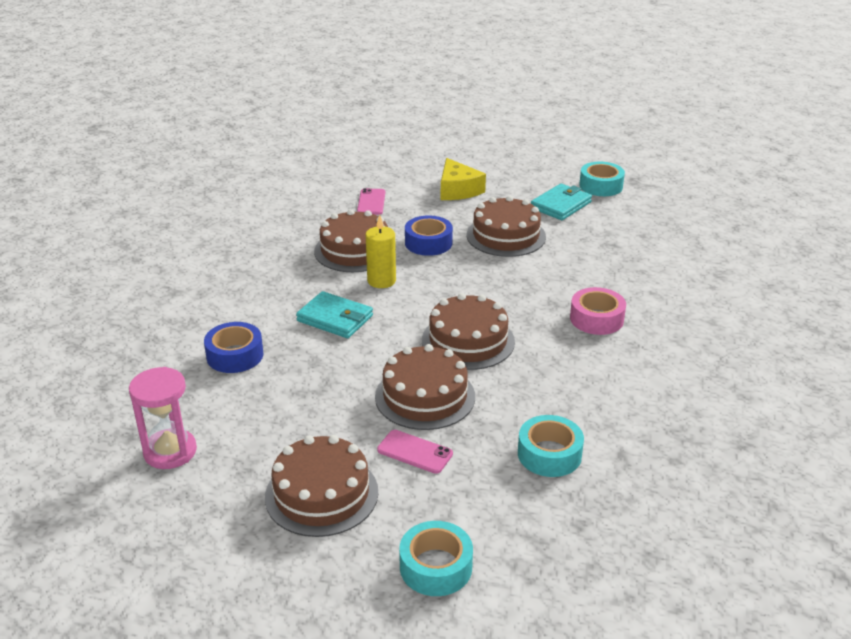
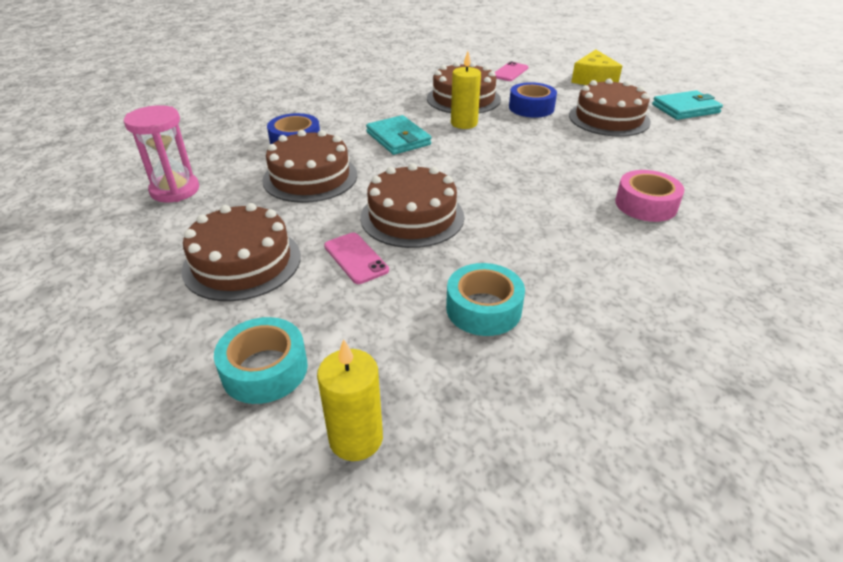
camera: 30 degrees right, 5 degrees up
(468, 341) = (496, 186): brown cake -> brown cake (310, 177)
(545, 581) = (356, 438): none -> yellow candle
(601, 186) = (741, 103): turquoise tape -> none

